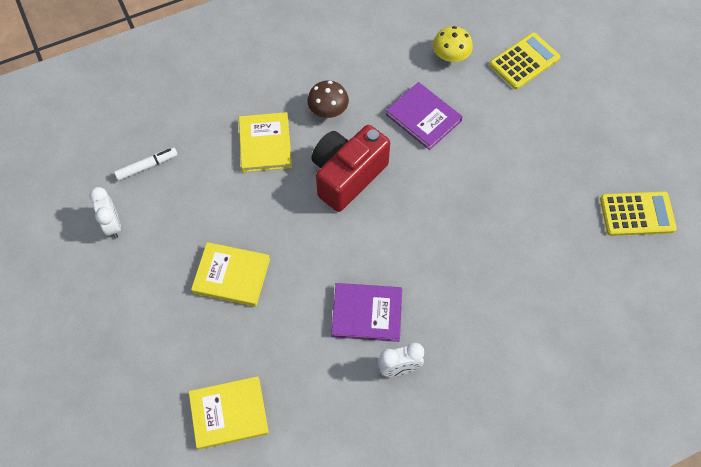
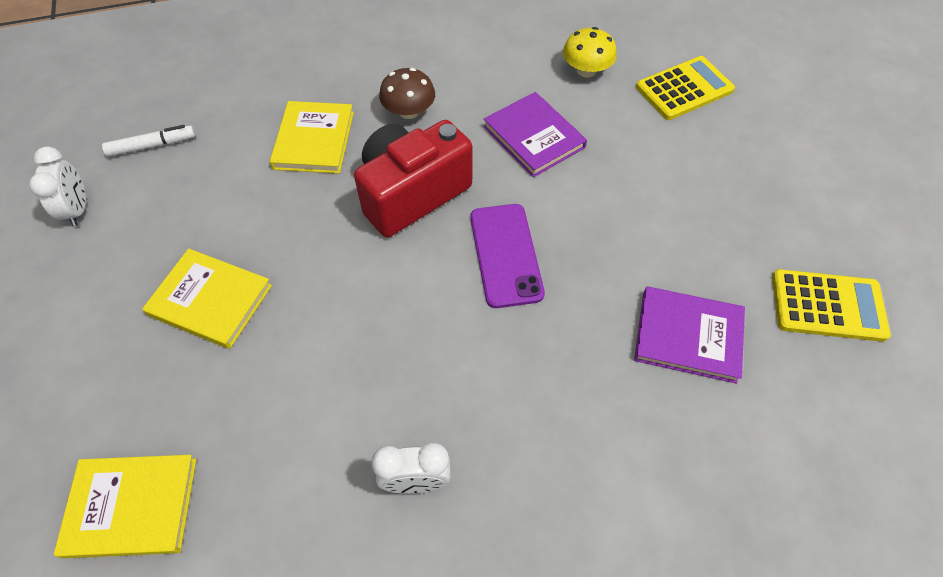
camera: 10 degrees right, 5 degrees down
(367, 313) = (388, 386): purple book -> purple book (688, 336)
(422, 211) = (506, 255): none -> purple phone

